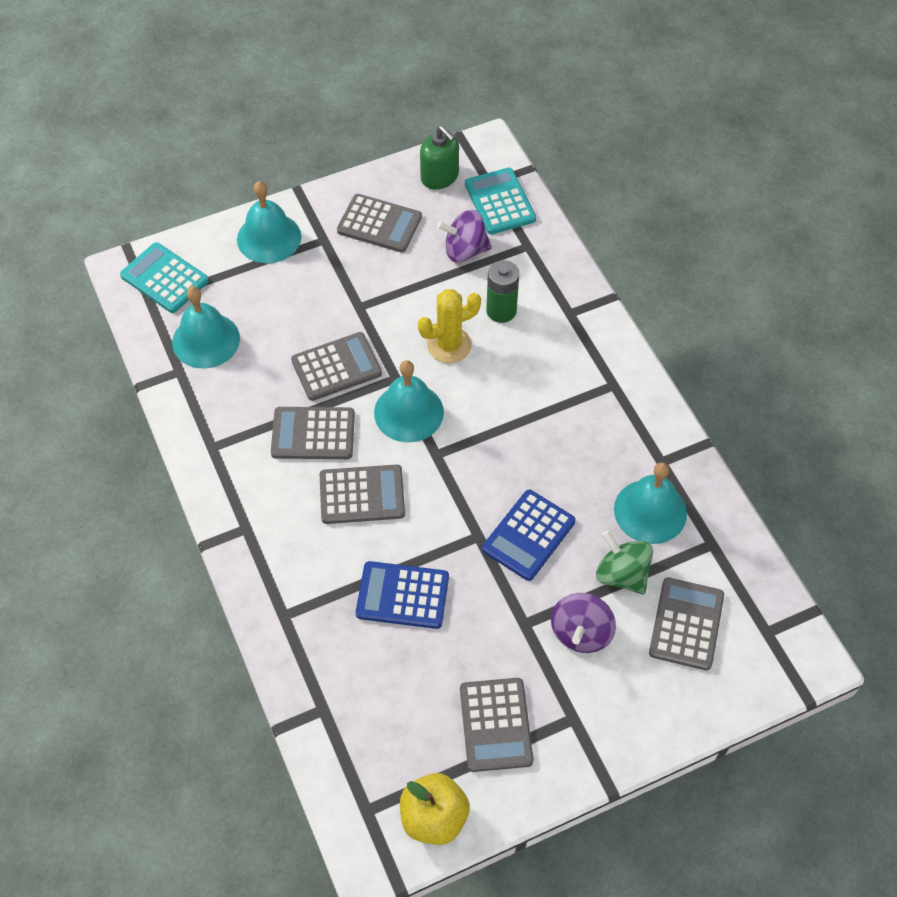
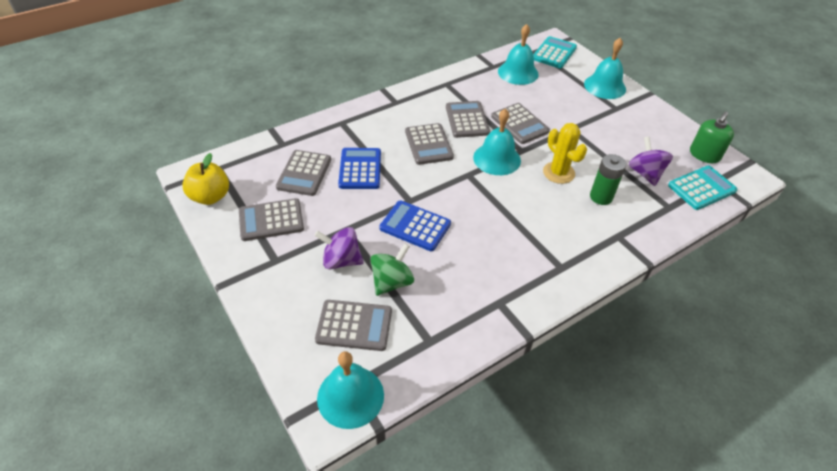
camera: 80 degrees right, 10 degrees down
(379, 224) = (643, 130): grey calculator -> grey calculator (304, 173)
(650, 511) = (451, 297): turquoise bell -> turquoise bell (350, 396)

